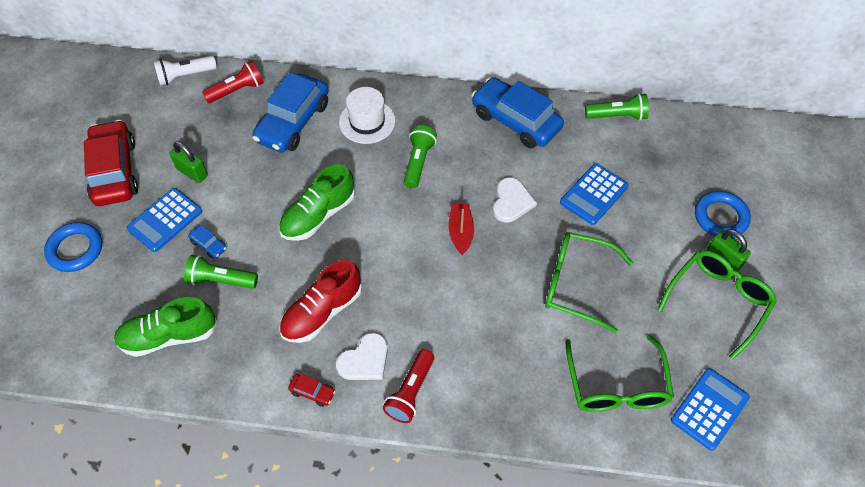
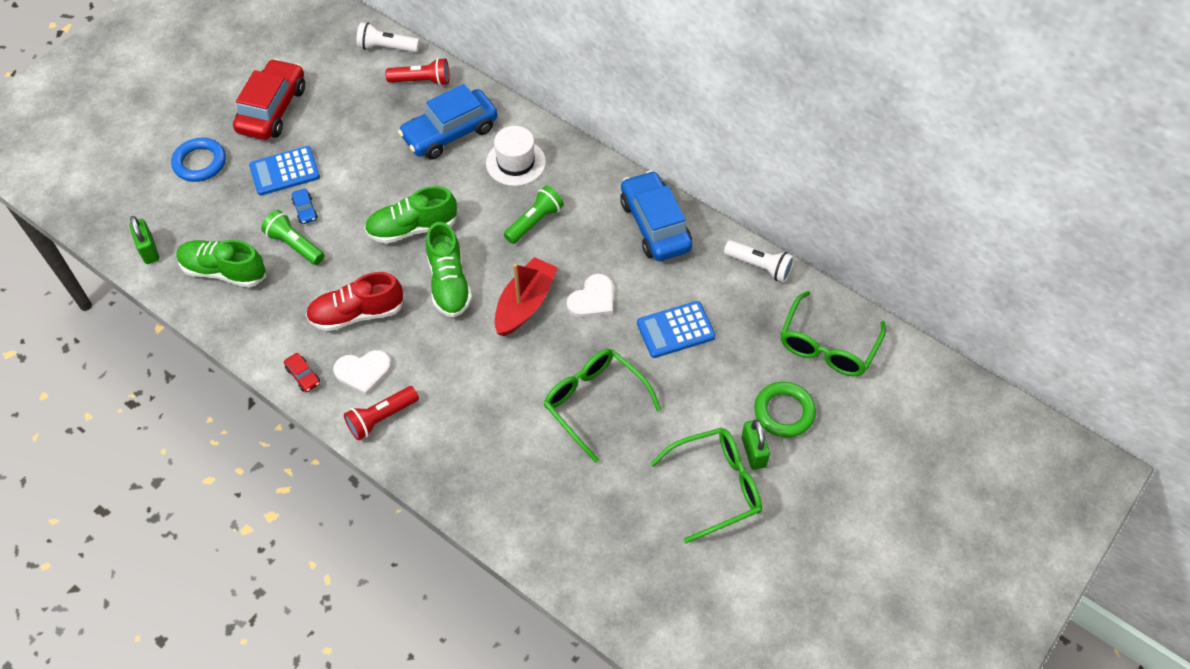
camera: 30 degrees right, 0 degrees up
(192, 172) = (334, 139): green padlock -> green padlock (149, 250)
(384, 246) = (449, 283): none -> green shoe
(460, 232) = (525, 304): red boat -> red boat, size x1.54
(616, 386) = (560, 508): green glasses -> green glasses (827, 346)
(617, 116) = (759, 266): green flashlight -> white flashlight
(709, 409) = (629, 573): blue calculator -> none
(720, 217) = (784, 412): blue ring -> green ring

